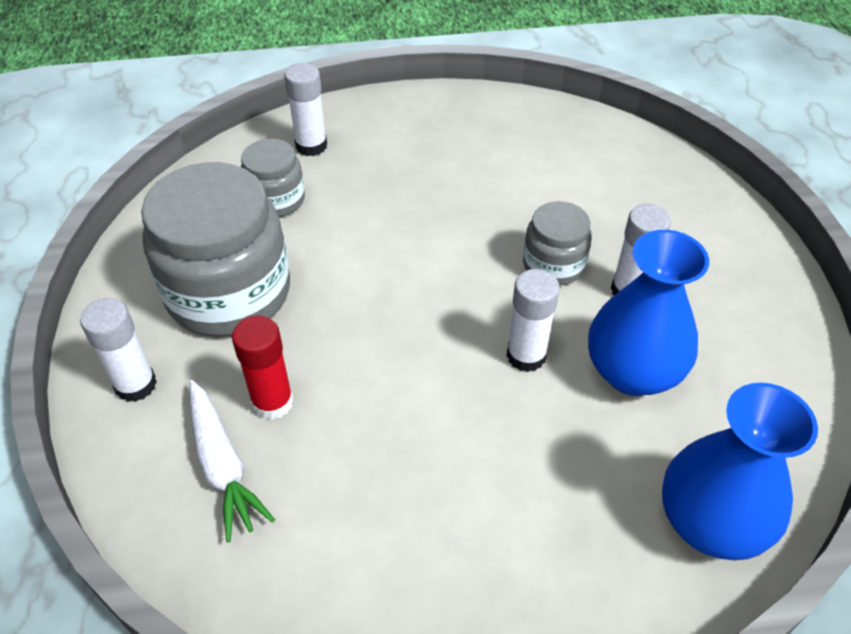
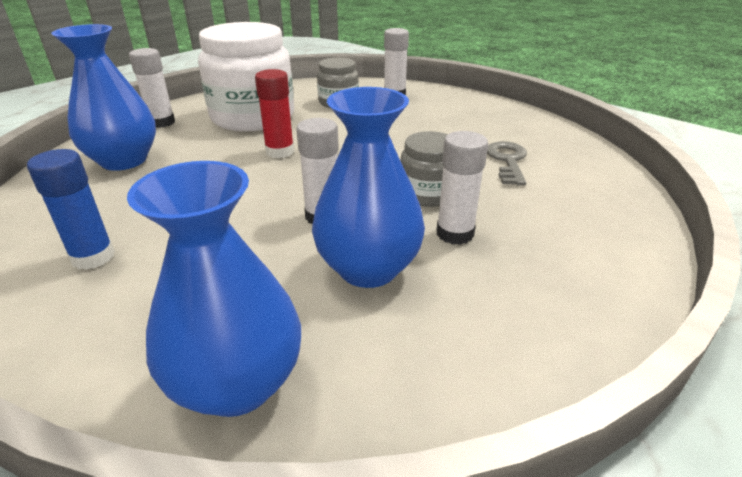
camera: 50 degrees right, 15 degrees down
(222, 465) = (124, 160): white carrot -> blue vase
(229, 293) = (253, 117): grey jar -> white jar
(272, 402) = (184, 155): red glue stick -> red glue stick (280, 152)
(443, 564) = (93, 257): none -> blue glue stick
(548, 178) = (507, 161): none -> grey key

